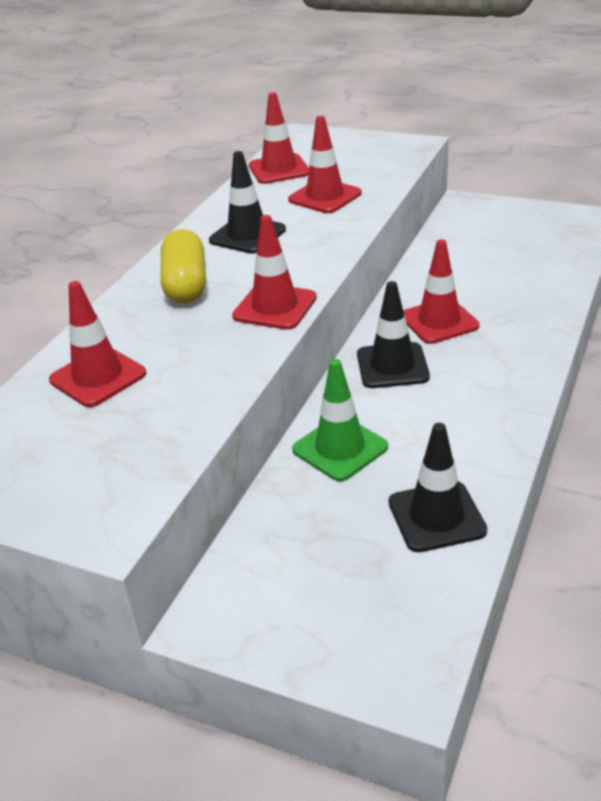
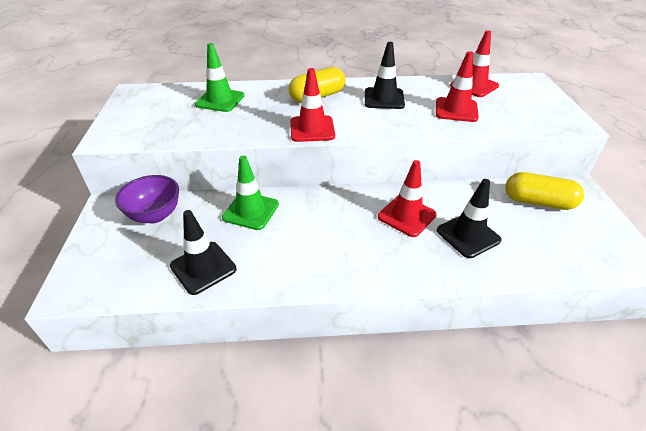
camera: 60 degrees right, 5 degrees up
(98, 377) = (220, 100): red traffic cone -> green traffic cone
(277, 557) = (155, 215): none -> purple bowl
(392, 366) = (342, 209): black traffic cone -> black traffic cone (468, 235)
(472, 233) = (538, 202): none -> yellow capsule

